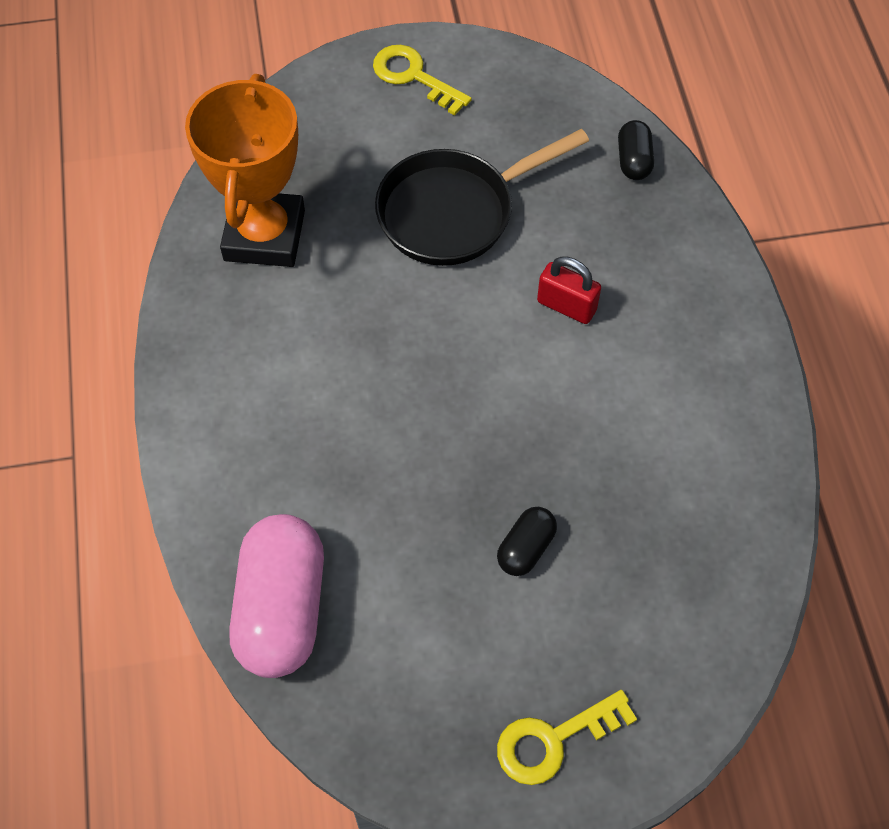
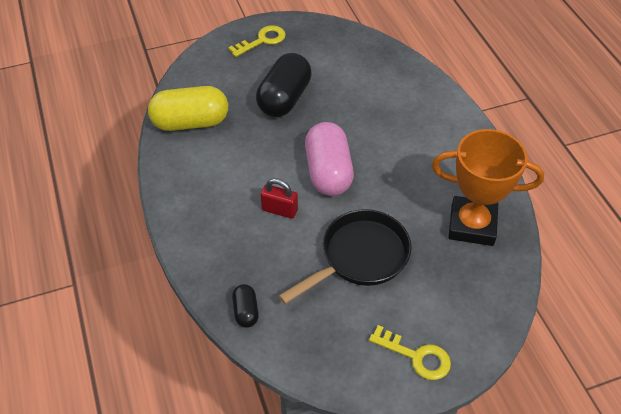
camera: 170 degrees right, 10 degrees down
(264, 235) = (472, 225): orange trophy -> orange trophy turned 75 degrees counterclockwise
(282, 608) = (389, 65): pink capsule -> pink capsule (328, 172)
(525, 548) = (284, 99): black capsule -> black capsule, size x2.06
(720, 517) = (190, 122): none -> yellow capsule

